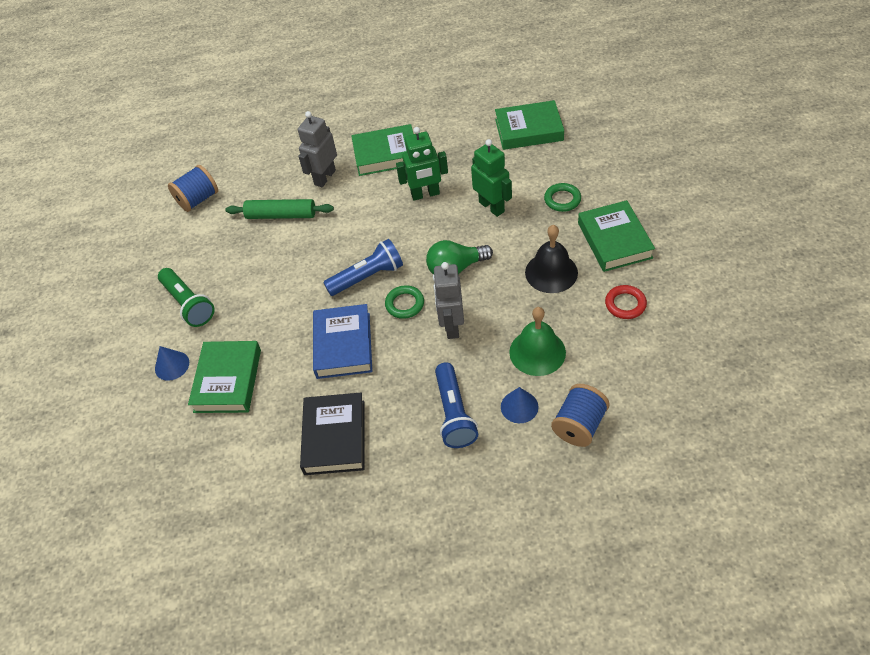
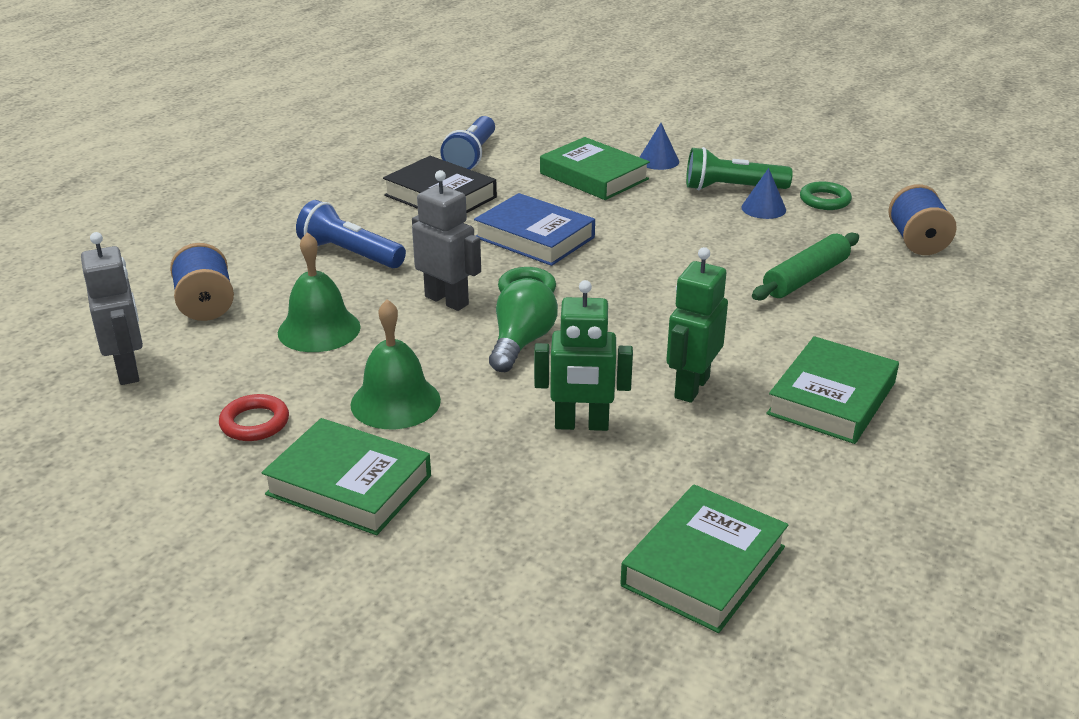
camera: 125 degrees right, 20 degrees down
(324, 177) = (844, 332): grey robot -> grey robot (128, 370)
(367, 277) = (606, 286): blue flashlight -> blue flashlight (471, 156)
(519, 406) = (288, 287): blue cone -> blue cone (763, 208)
(551, 272) = (395, 402): black bell -> green bell
(562, 199) = (495, 492): green ring -> green ring (824, 200)

